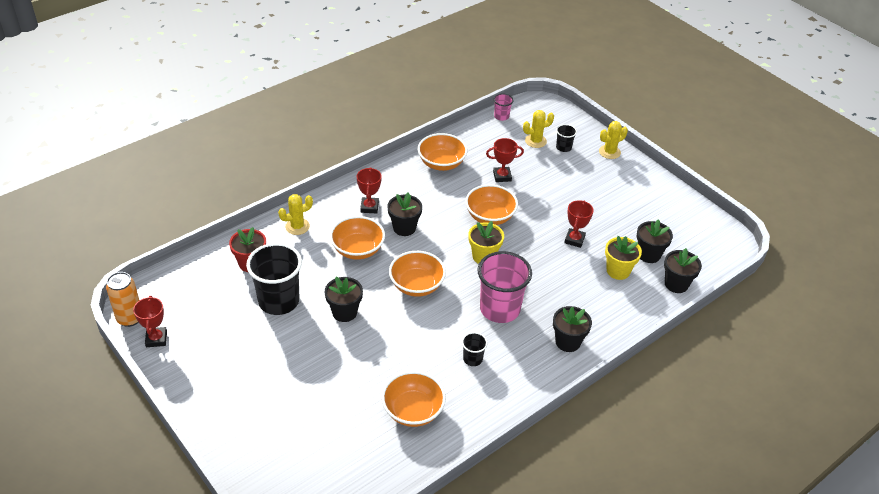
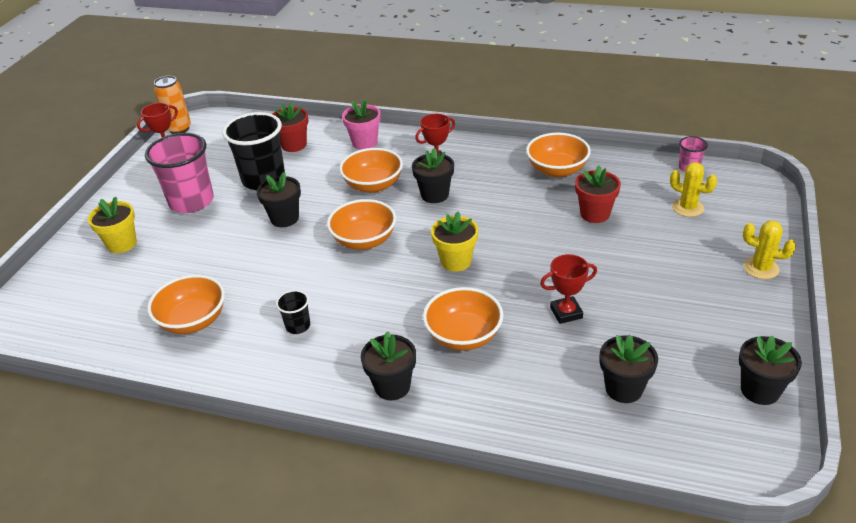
camera: 60 degrees right, 5 degrees down
(297, 226) = (364, 142): yellow cactus -> pink flower pot
(490, 216) = (521, 236): orange bowl -> orange bowl (463, 336)
(500, 309) = (390, 310): pink cup -> pink cup (191, 201)
(502, 176) = (595, 214): red trophy -> red flower pot
(563, 147) = (710, 231): black cup -> none
(618, 271) = (559, 374): yellow flower pot -> yellow flower pot (122, 244)
(676, 284) = (602, 441): black flower pot -> black flower pot (760, 390)

